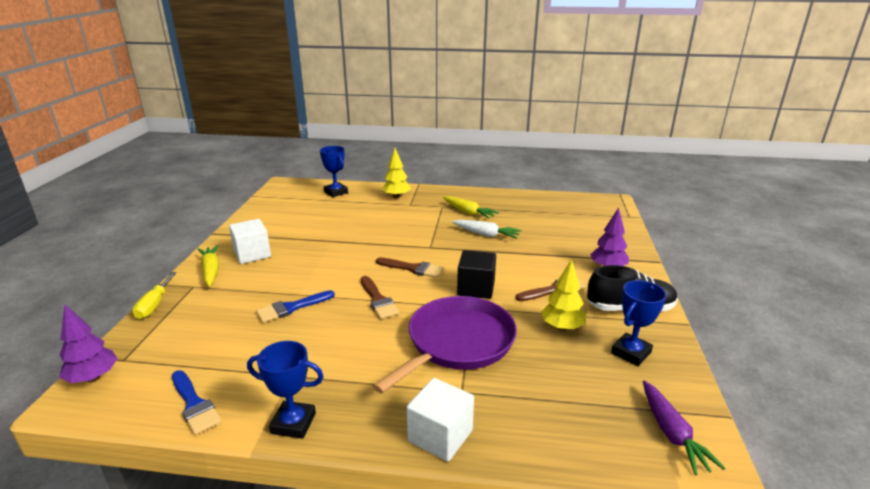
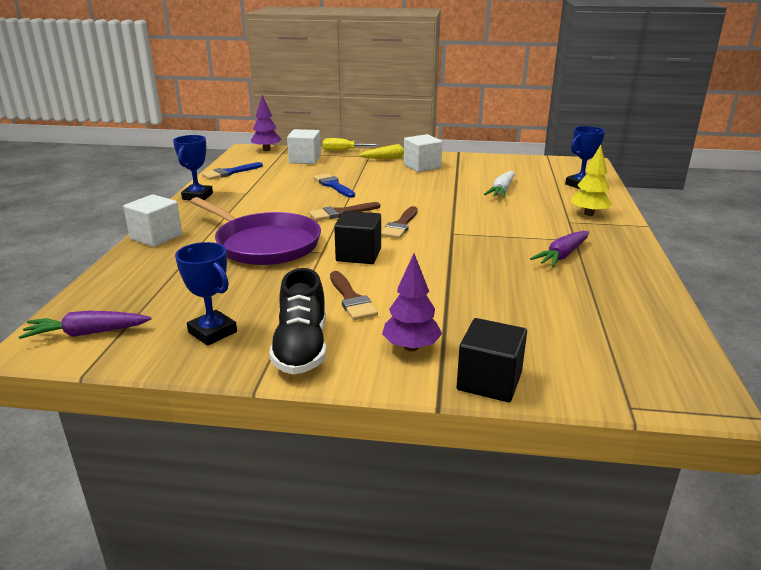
camera: 90 degrees right, 0 degrees up
(174, 335) = (305, 159): none -> white cube
(468, 212) = (562, 256): yellow carrot -> purple carrot
(486, 234) = (495, 265): white carrot -> white carrot (502, 191)
(562, 327) = (273, 296): yellow tree -> none
(629, 246) = (489, 381): none -> black cube

